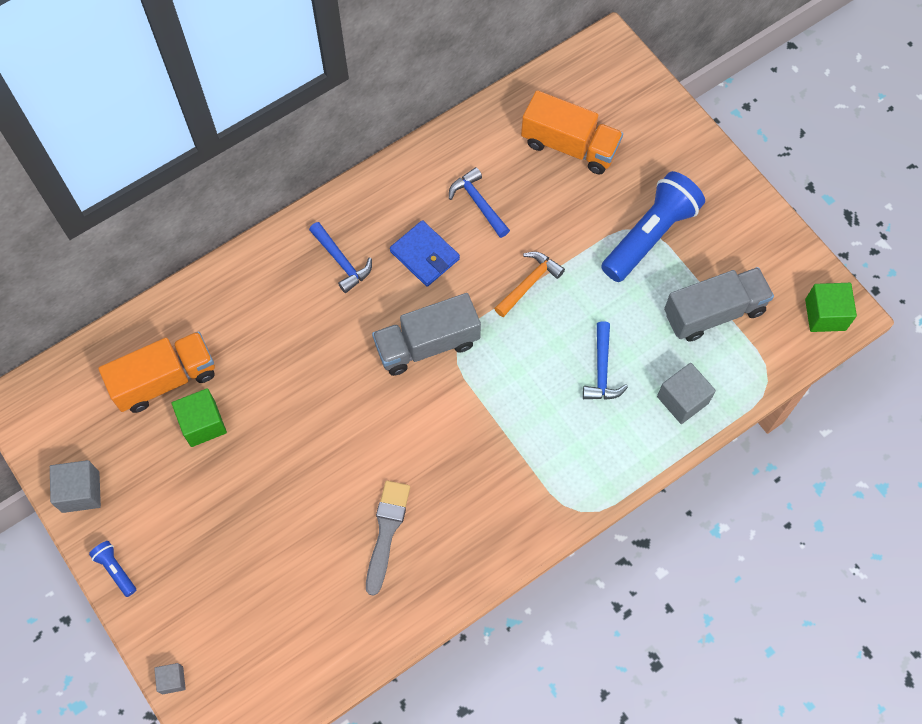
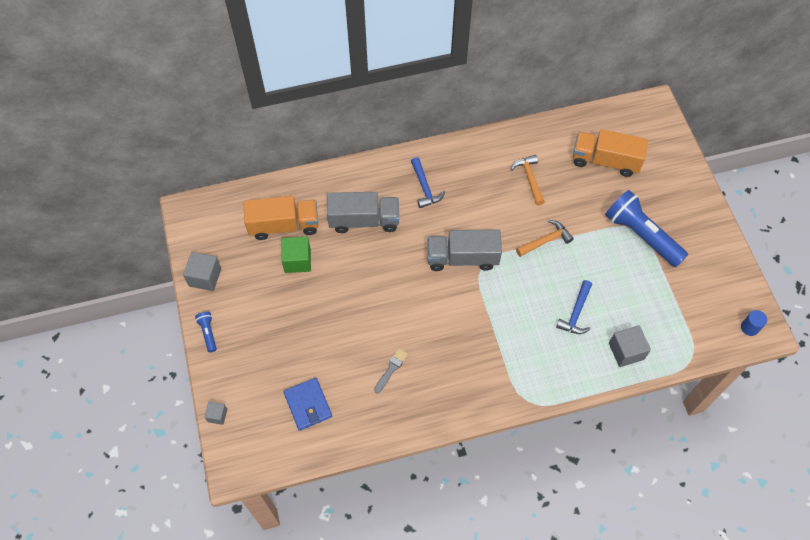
camera: 20 degrees right, 5 degrees down
(386, 531) = (391, 369): grey brush -> grey brush, size x0.63
(424, 255) = (481, 201): blue wallet -> blue wallet (308, 405)
(478, 203) = (529, 178): blue hammer -> orange hammer
(569, 146) = (605, 161): orange truck -> orange truck turned 150 degrees clockwise
(650, 235) = (641, 235): blue flashlight -> blue flashlight turned 105 degrees counterclockwise
(714, 312) = (669, 300): grey truck -> grey truck (364, 220)
(825, 315) = (749, 327): green cube -> blue cylinder

